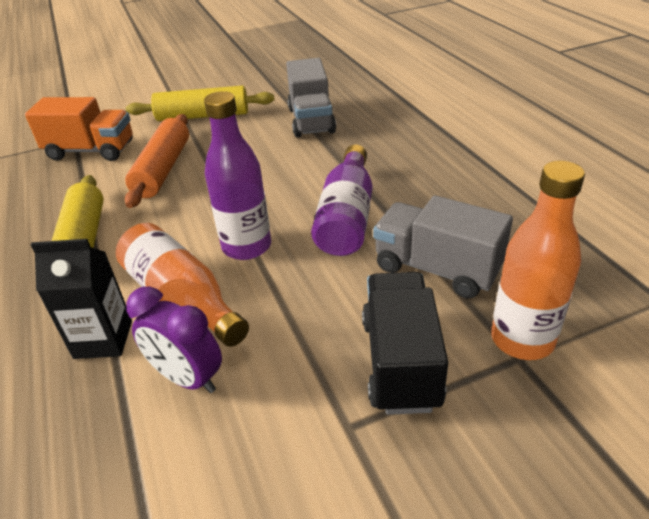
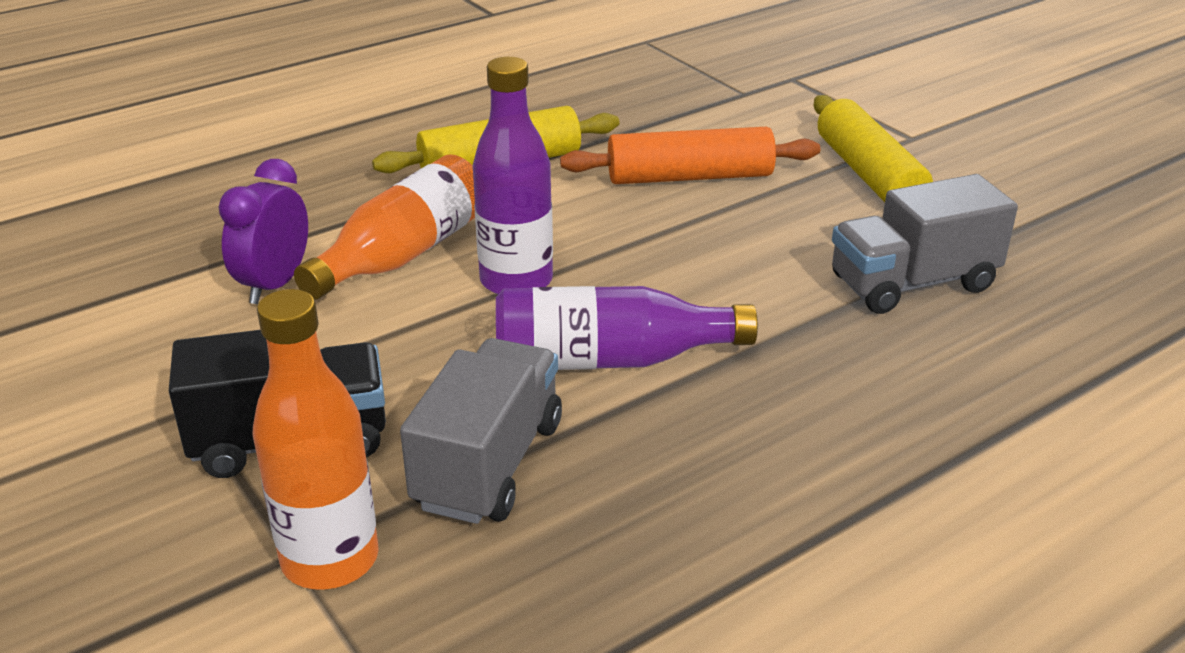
camera: 75 degrees right, 5 degrees down
(91, 151) = (718, 112): orange truck -> none
(103, 339) = (336, 219): black carton -> none

